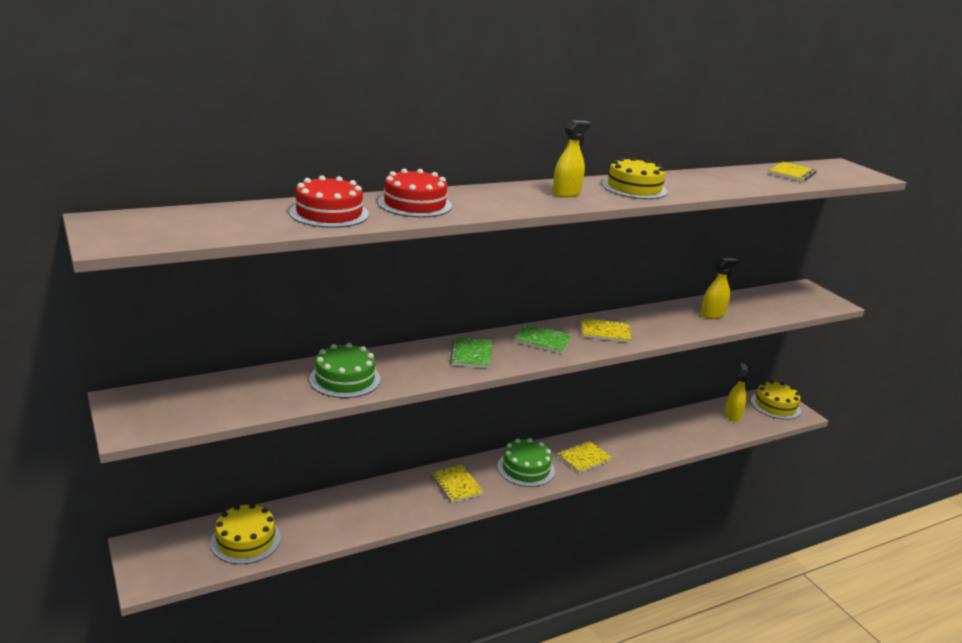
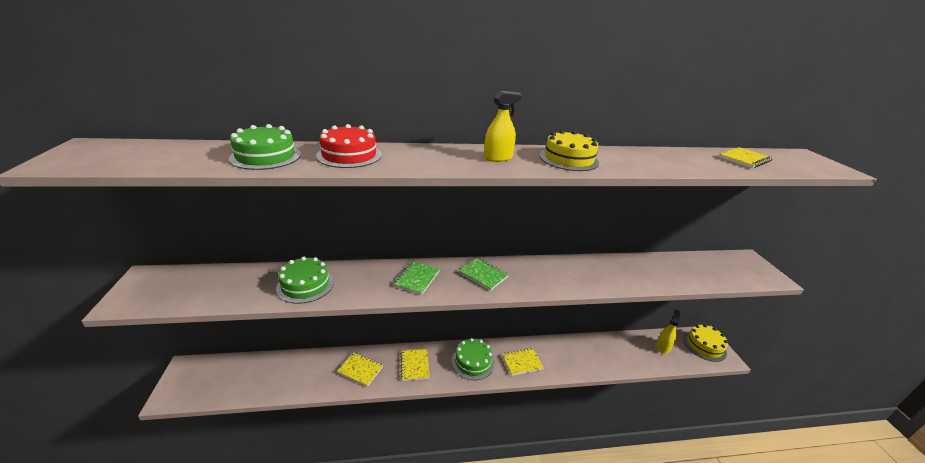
camera: 20 degrees right, 5 degrees up
(245, 540) = (249, 378): yellow cake -> none
(329, 213) = (265, 156): red cake -> green cake
(605, 332) = (541, 275): yellow notebook -> yellow notebook (360, 370)
(712, 314) = (647, 272): yellow spray bottle -> none

